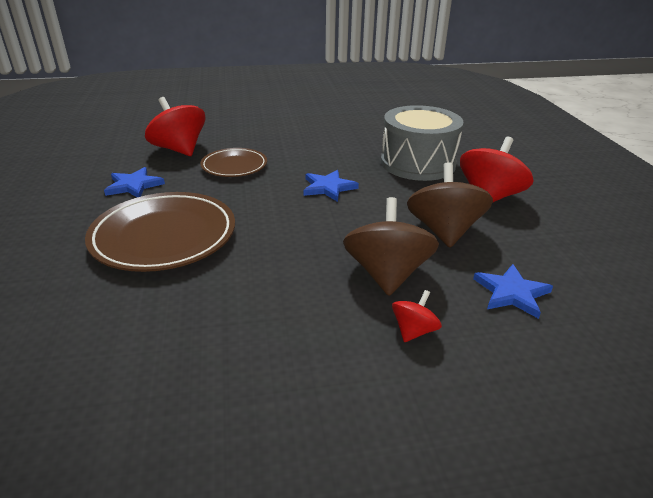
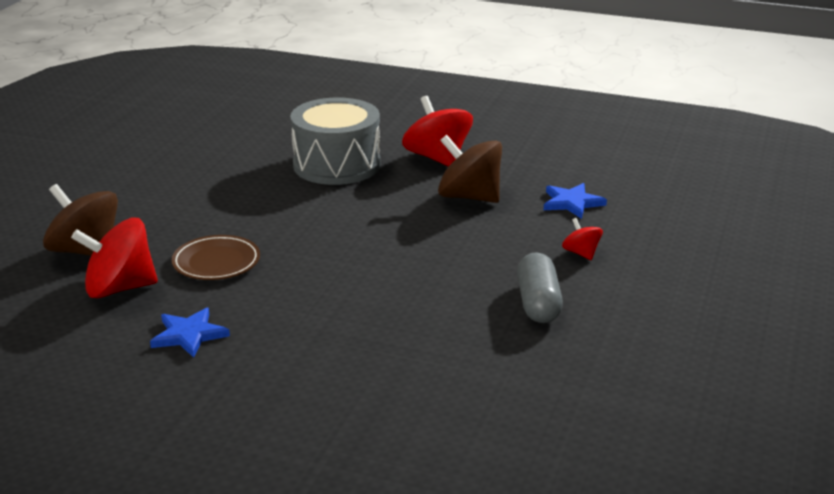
camera: 60 degrees left, 5 degrees down
(164, 236) = (335, 333): brown plate -> none
(285, 330) = (538, 303): none -> grey capsule
(328, 187) = (332, 224): blue star -> none
(387, 274) = (505, 241): brown spinning top -> brown spinning top (85, 251)

